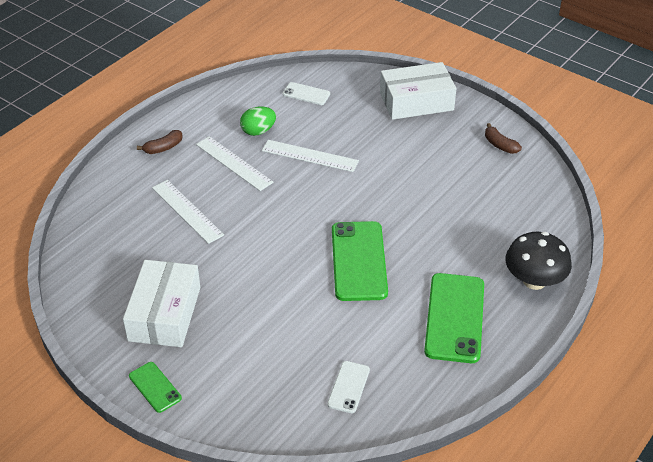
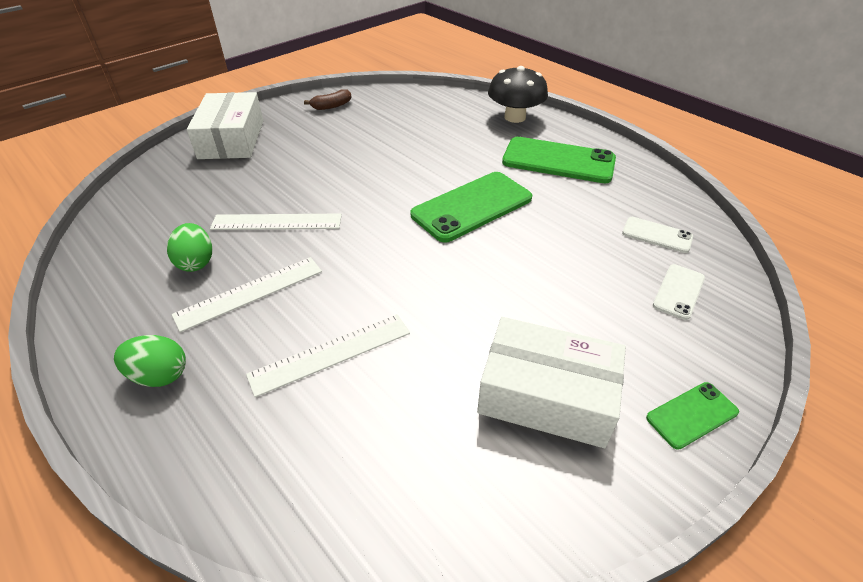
camera: 80 degrees left, 0 degrees up
(163, 148) = (159, 375): brown banana -> green egg
(306, 94) = (151, 212): white phone -> white phone (678, 291)
(310, 156) = (276, 222): white ruler -> white ruler turned 60 degrees clockwise
(359, 261) = (472, 206): green phone -> green phone turned 45 degrees counterclockwise

